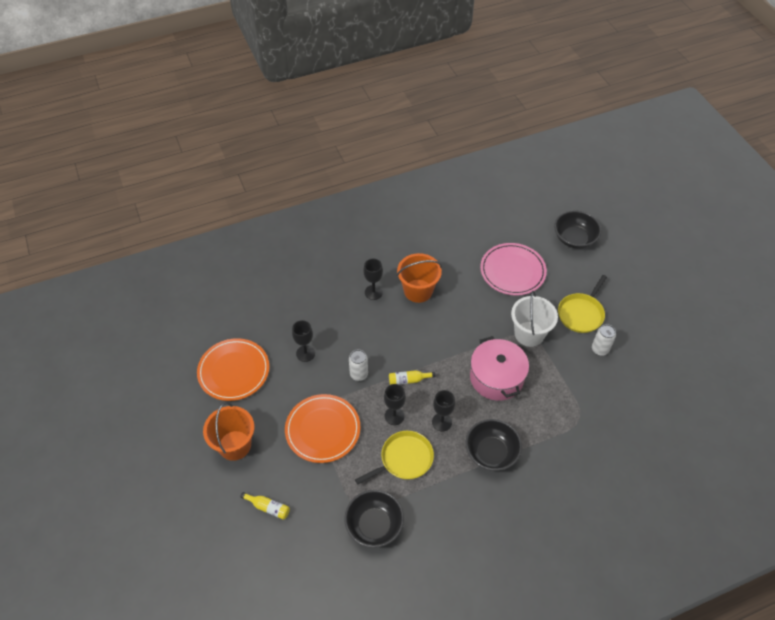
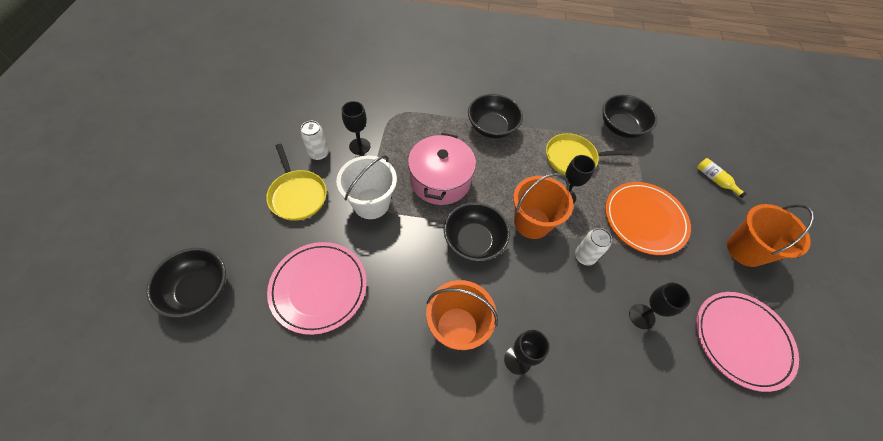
camera: 155 degrees left, 5 degrees up
(234, 371) = (741, 340): orange plate -> pink plate
(408, 380) = (532, 222): yellow bottle -> orange bucket
(441, 345) = (474, 241): none -> black bowl
(441, 422) = (521, 169): black goblet -> black goblet (359, 146)
(581, 313) = (297, 195): yellow pan -> yellow pan turned 90 degrees clockwise

